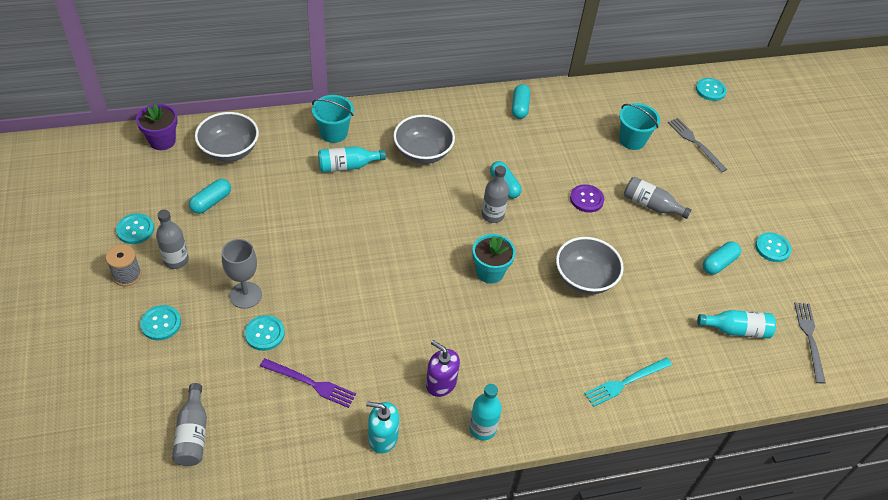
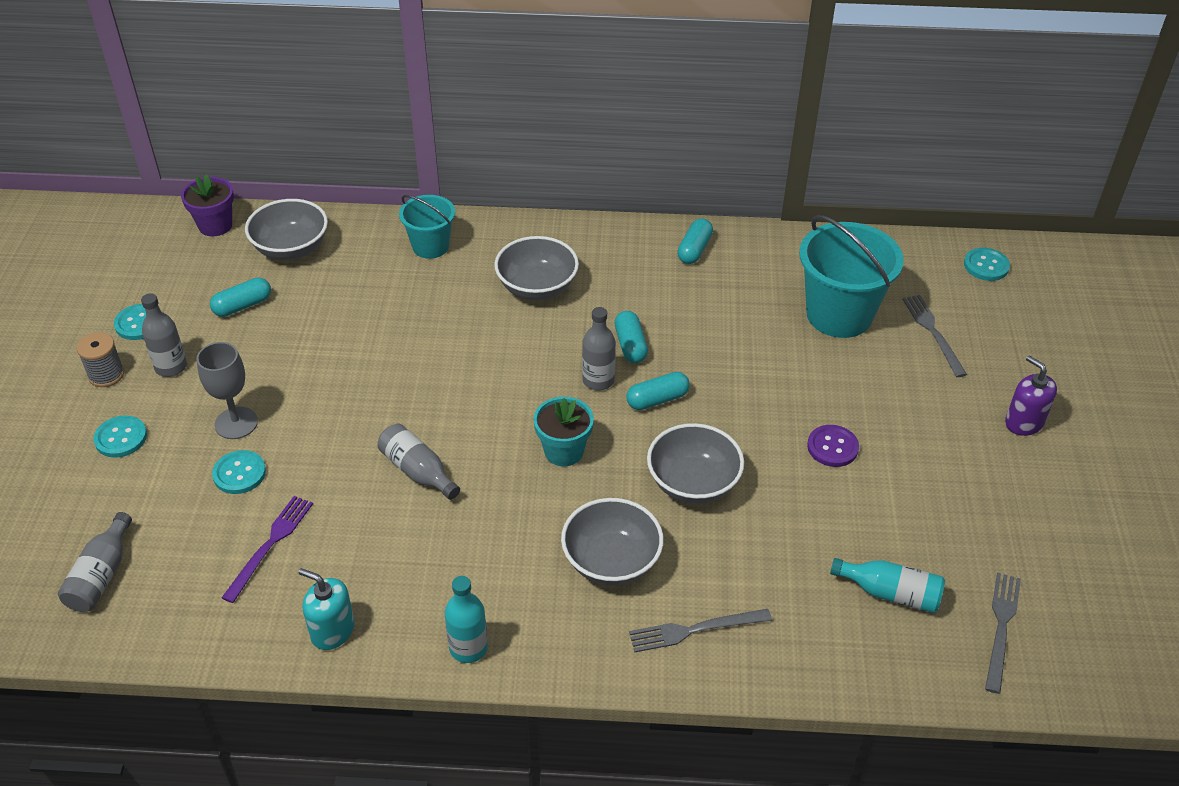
camera: 20 degrees right, 5 degrees down
(310, 383) = (270, 545): purple fork -> purple fork turned 105 degrees counterclockwise
(347, 166) = (431, 289): turquoise bottle -> none
(441, 383) = (437, 579): purple soap dispenser -> purple soap dispenser (1024, 422)
(553, 345) = (611, 561): none -> grey bowl
(586, 199) = (739, 381): purple button -> purple button (832, 447)
(625, 382) = (695, 630): turquoise fork -> grey fork
(632, 140) = (839, 315): turquoise bucket -> turquoise bucket, size x1.71
(651, 205) = (831, 404): grey bottle -> grey bottle (418, 471)
(719, 263) = (901, 498): turquoise capsule -> turquoise capsule (657, 399)
(772, 248) = (994, 492): turquoise button -> none

